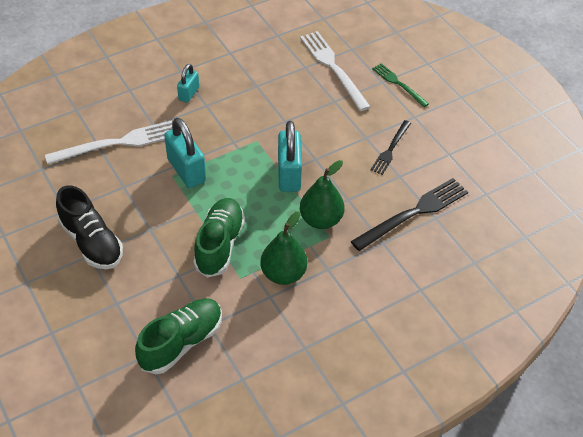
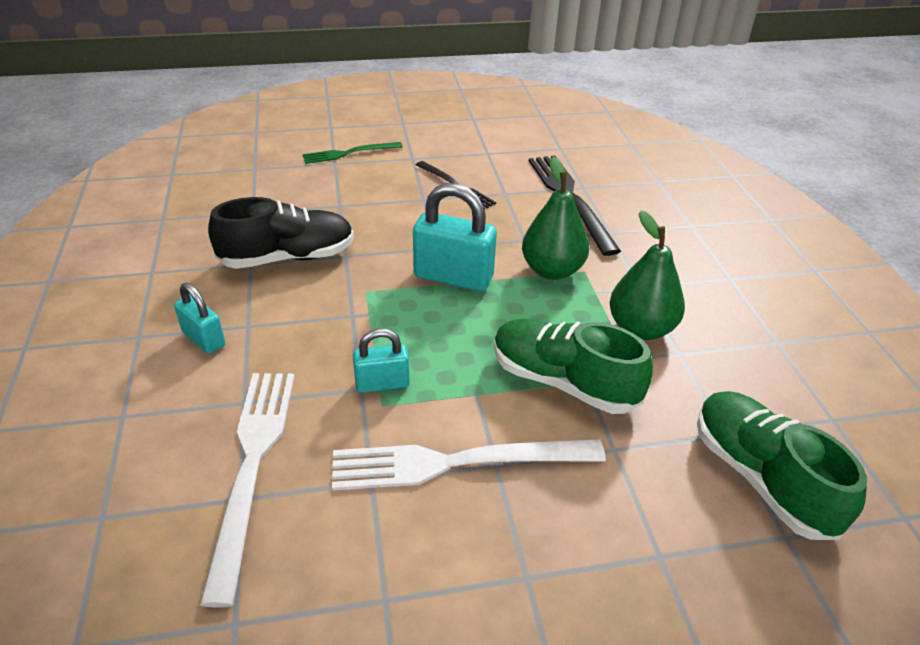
camera: 70 degrees left, 10 degrees down
(91, 242) = (494, 566): black shoe -> black shoe (288, 257)
(186, 170) = (382, 383): turquoise padlock -> turquoise padlock, size x0.58
(333, 68) = (276, 190): white fork -> white fork (457, 462)

